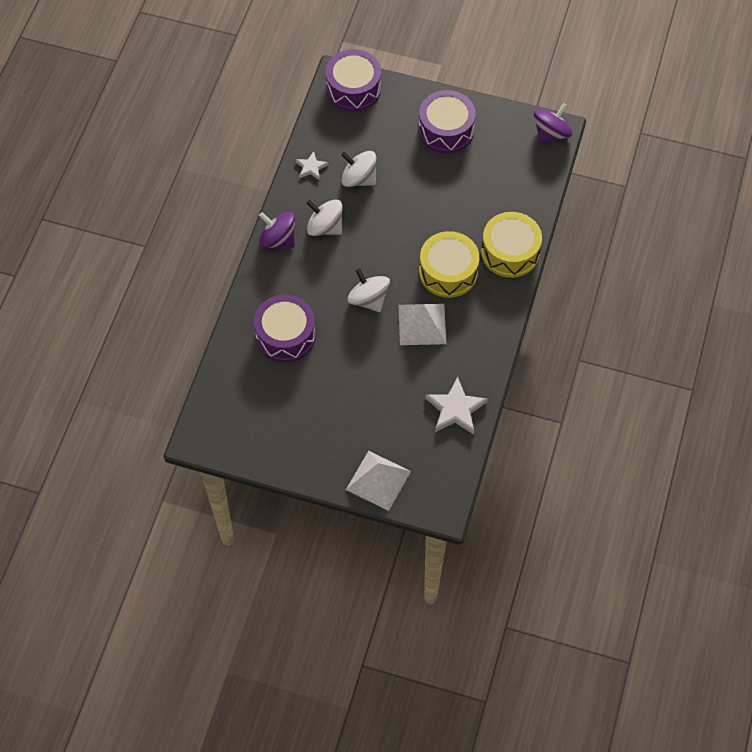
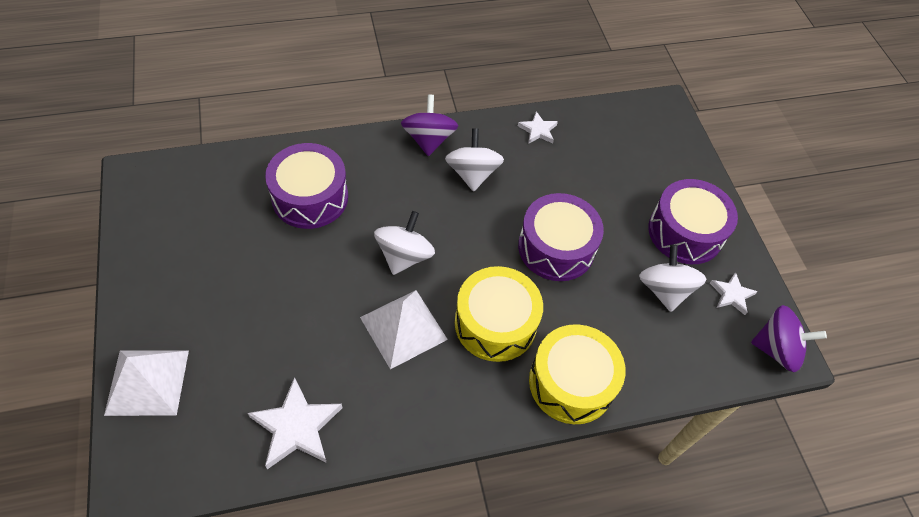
camera: 55 degrees right, 5 degrees down
(353, 89) = (662, 125): purple drum -> purple drum (556, 248)
(359, 179) = (556, 177): white spinning top -> white spinning top (664, 290)
(503, 133) = (731, 295): none -> white star

